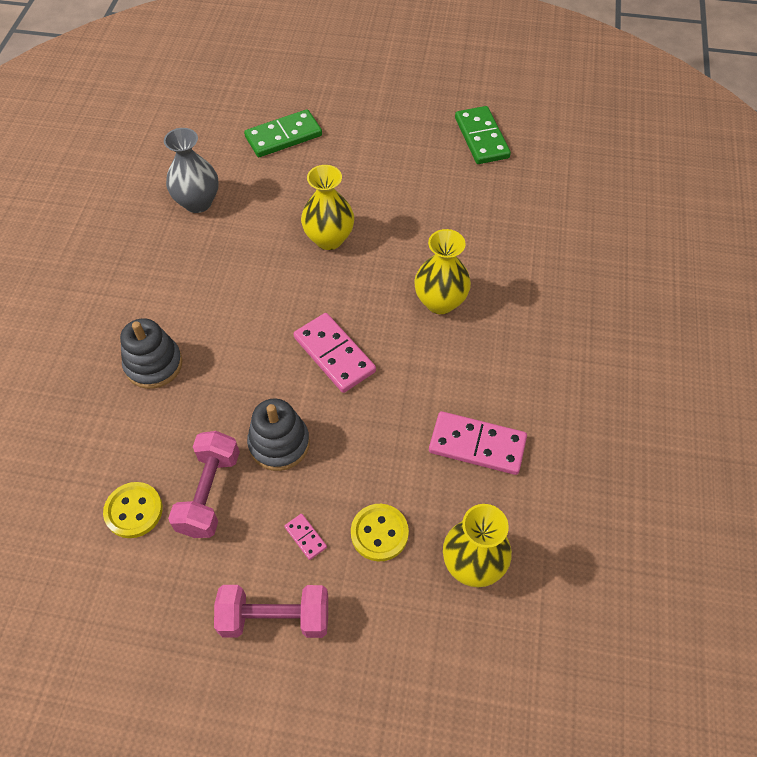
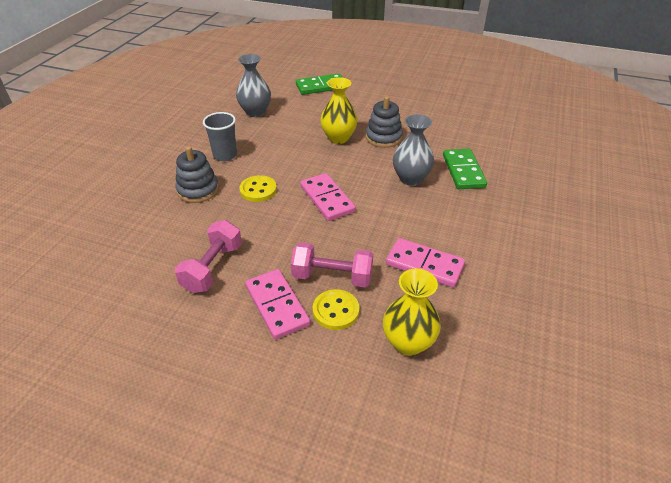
camera: 10 degrees right, 15 degrees down
(134, 511) = (154, 271): yellow button -> yellow button (258, 190)
(174, 294) = (225, 155): none -> grey cup
(275, 617) = (238, 355): pink dumbbell -> pink dumbbell (332, 276)
(279, 443) = (273, 245): grey stacking toy -> grey stacking toy (383, 137)
(305, 537) = (277, 305): pink domino -> pink domino, size x2.19
(440, 302) = (411, 179): yellow vase -> grey vase
(481, 138) = (455, 98): green domino -> green domino (463, 171)

